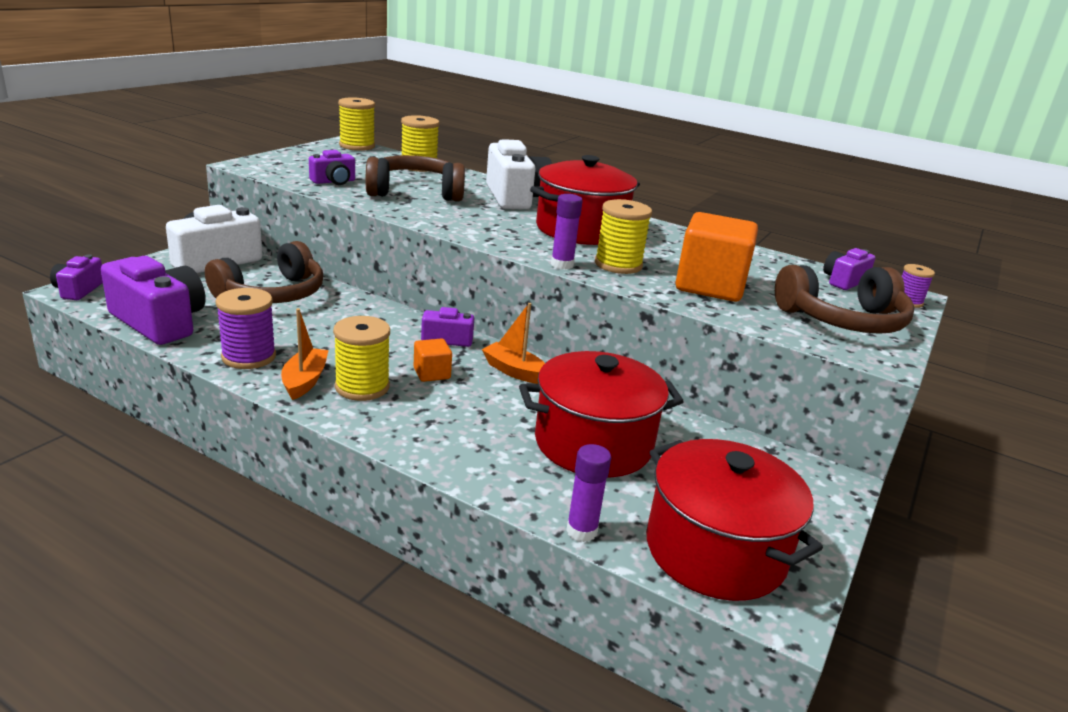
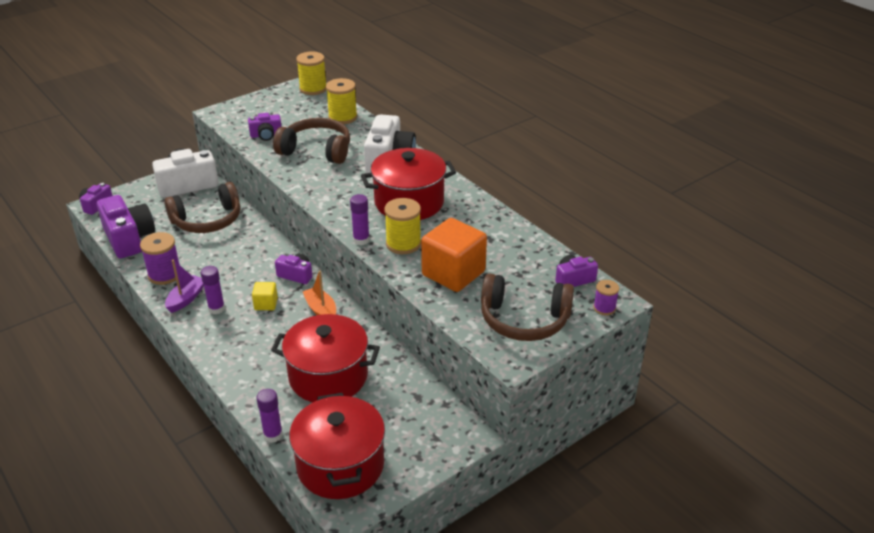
camera: 25 degrees right, 10 degrees up
(305, 381) = (186, 299): orange boat -> purple boat
(362, 387) = (216, 309): yellow spool -> purple glue stick
(432, 373) = (266, 304): orange cube -> yellow cube

